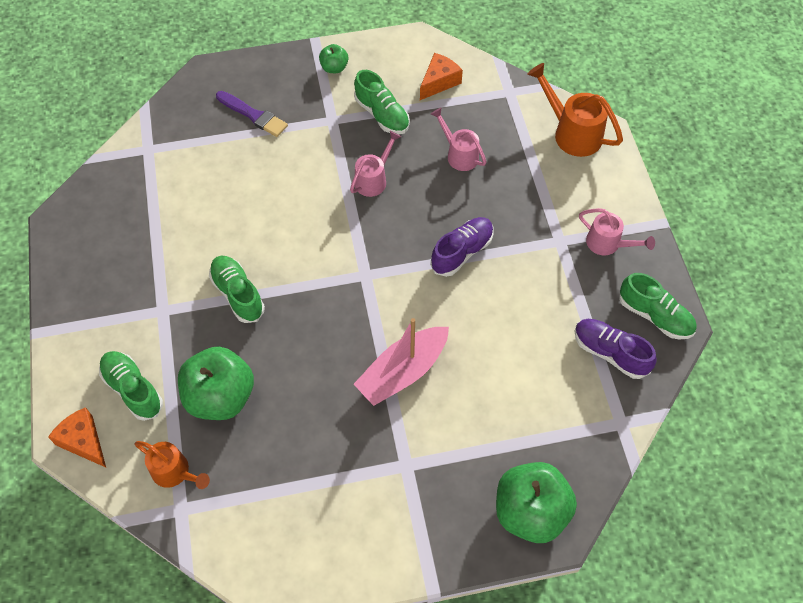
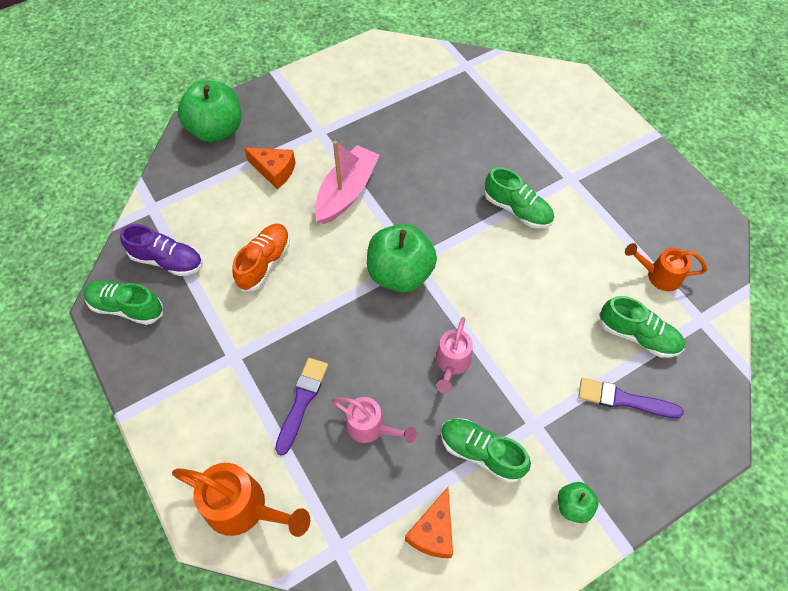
camera: 160 degrees right, 0 degrees up
(83, 441) = (560, 81): orange cheese -> orange cheese (274, 171)
(133, 389) = (550, 119): green shoe -> green shoe (638, 335)
(175, 472) = (483, 82): orange watering can -> orange watering can (658, 275)
(220, 397) = (482, 134): green apple -> green apple (400, 273)
(462, 252) = (330, 312): purple shoe -> none
(509, 188) = (302, 401): none -> purple brush
(511, 319) = (264, 262): none -> orange shoe
(608, 244) = (181, 369): pink watering can -> none

